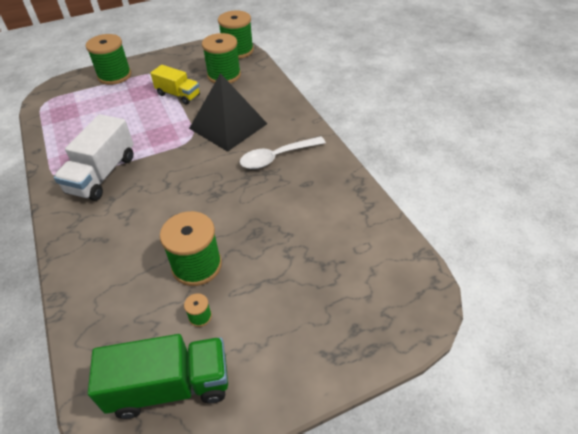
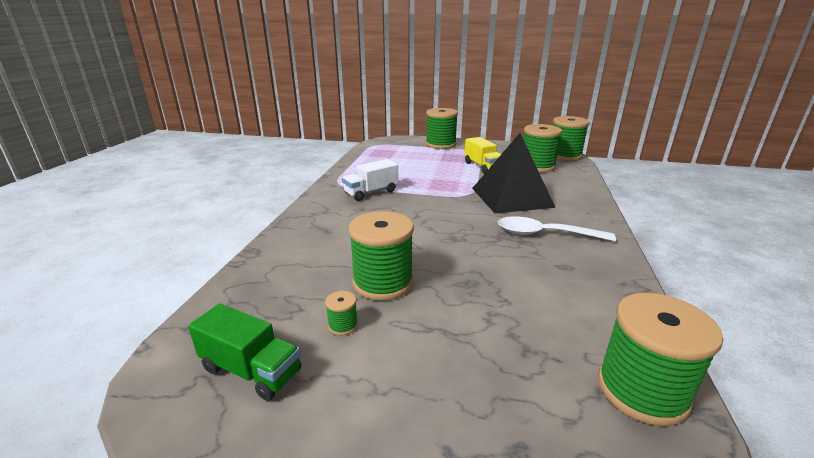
camera: 35 degrees right, 20 degrees down
(102, 174) = (371, 192): white truck -> white truck, size x0.66
(170, 386) = (251, 370): green truck -> green truck, size x0.66
(391, 256) = (641, 390): none -> green spool

